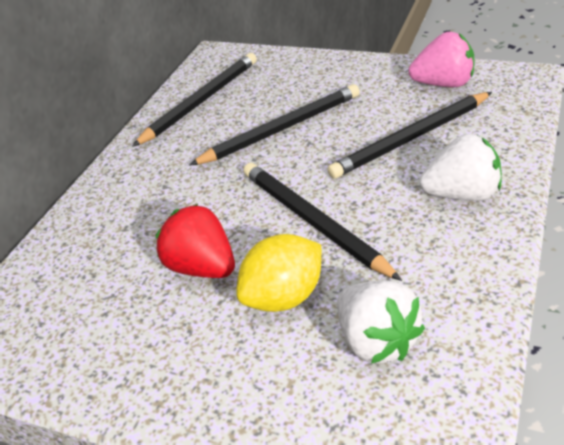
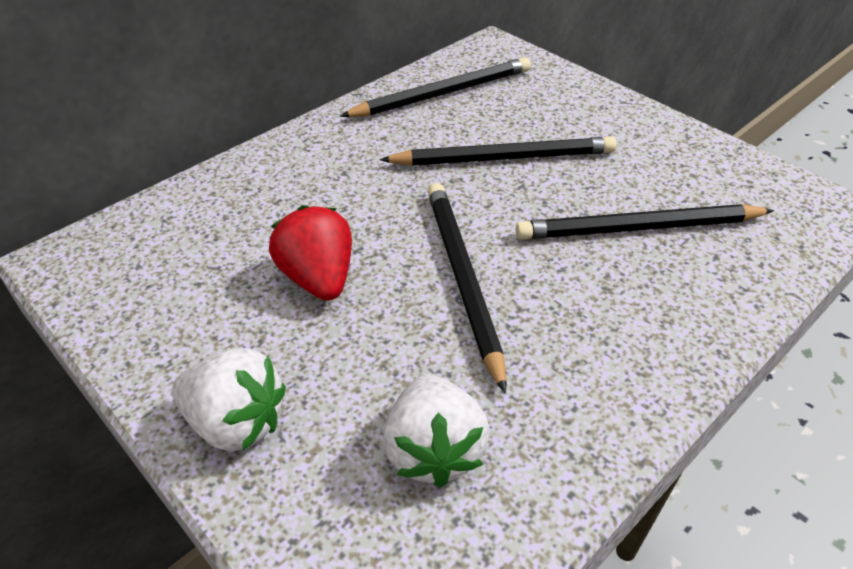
camera: 20 degrees right, 5 degrees up
(284, 297) = (374, 350): yellow lemon -> none
(443, 84) = (723, 177): pink strawberry -> none
(462, 194) = (650, 322): white strawberry -> white strawberry (236, 422)

